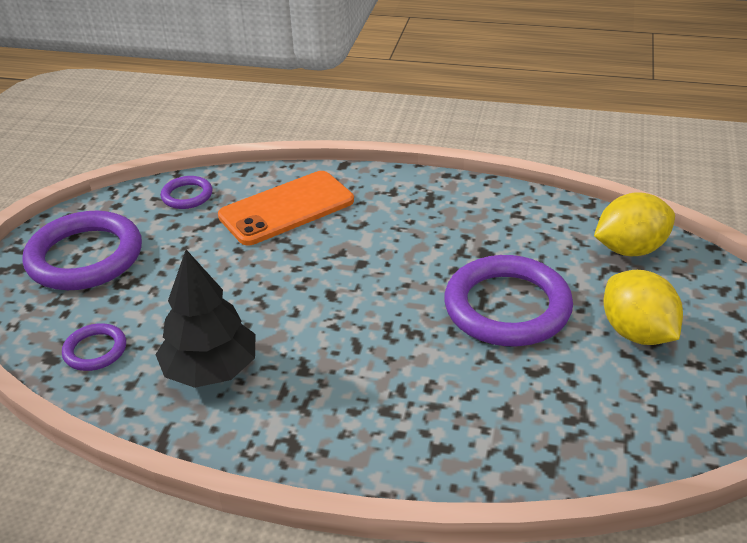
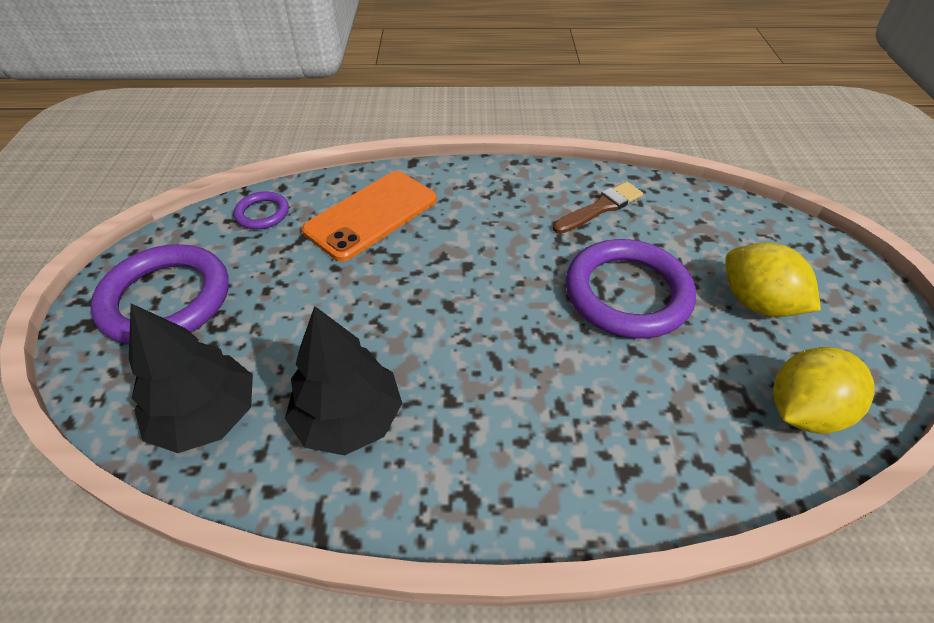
camera: 15 degrees left, 10 degrees up
(95, 350) = (206, 416): purple ring -> black tree
(516, 228) = (600, 208): none -> brown brush
(630, 249) = (711, 216): yellow lemon -> yellow lemon (803, 411)

